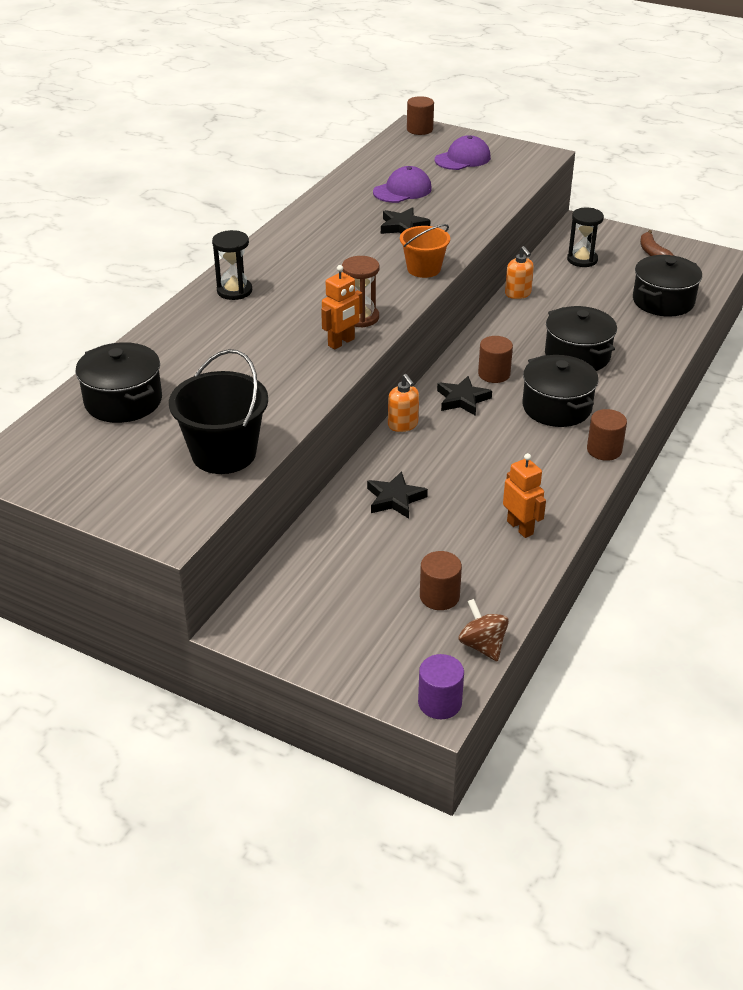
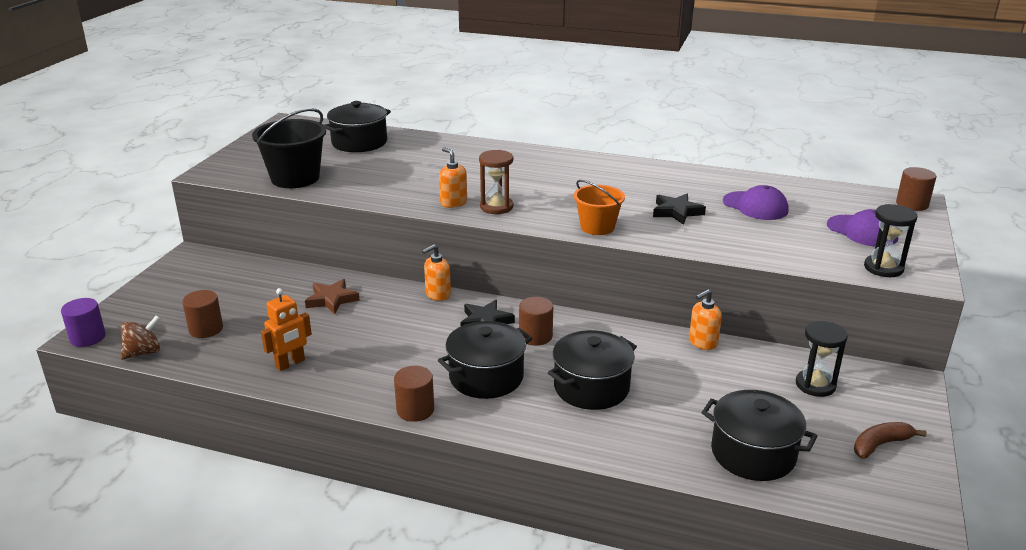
camera: 80 degrees right, 10 degrees down
(234, 291) = (521, 158): black hourglass -> black hourglass (883, 268)
(341, 342) = (453, 203): orange robot -> orange soap dispenser
(395, 499) = (331, 300): black star -> brown star

